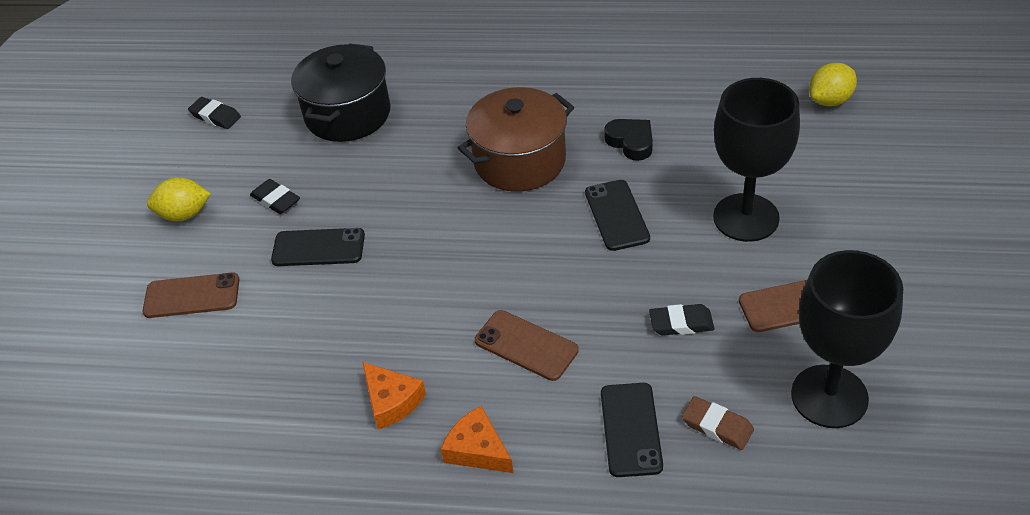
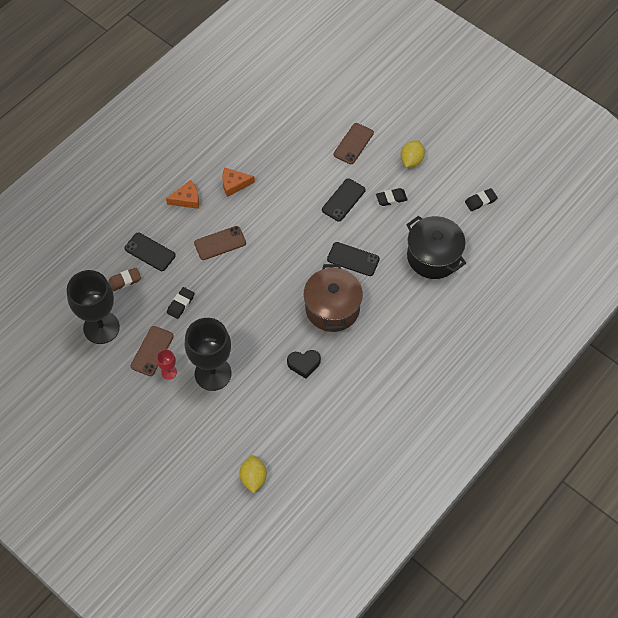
camera: 120 degrees right, 15 degrees up
(616, 215) = (261, 323): black phone -> black phone (353, 259)
(799, 264) = (169, 372): none -> red goblet

